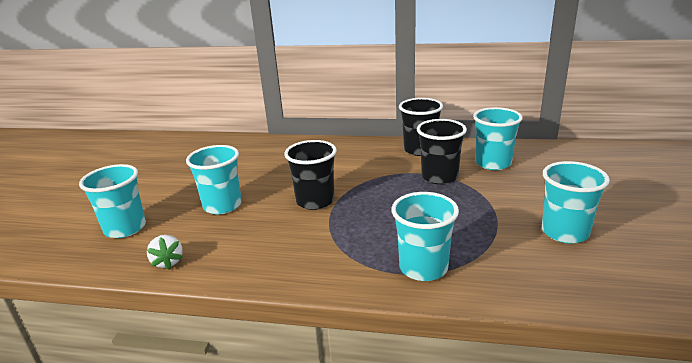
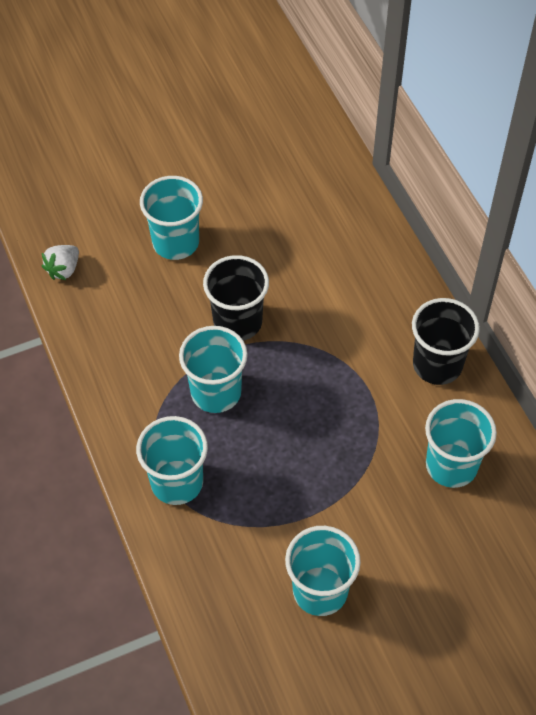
camera: 55 degrees right, 30 degrees up
(125, 228) = (88, 191): turquoise cup -> turquoise cup (216, 392)
(439, 177) = (374, 419): black cup -> none

